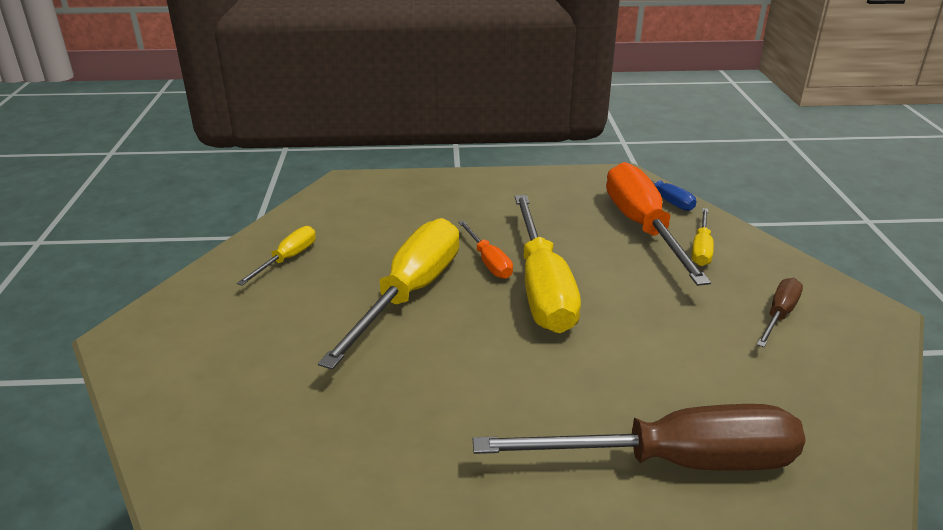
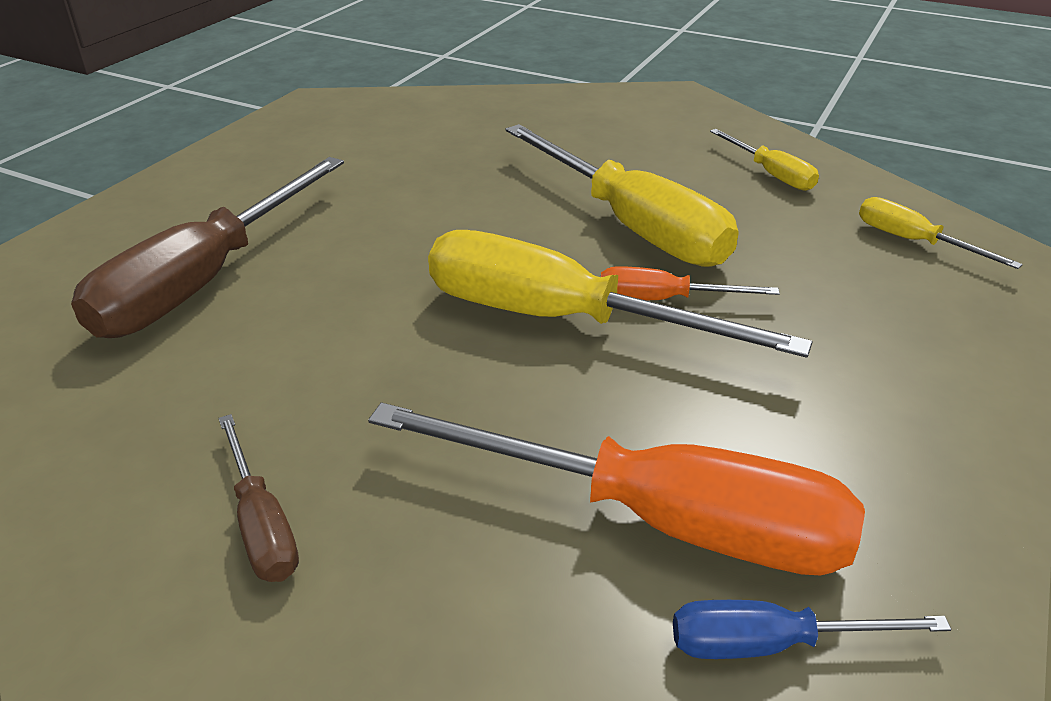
camera: 120 degrees right, 5 degrees up
(701, 249) = (520, 559): yellow screwdriver -> yellow screwdriver (913, 241)

